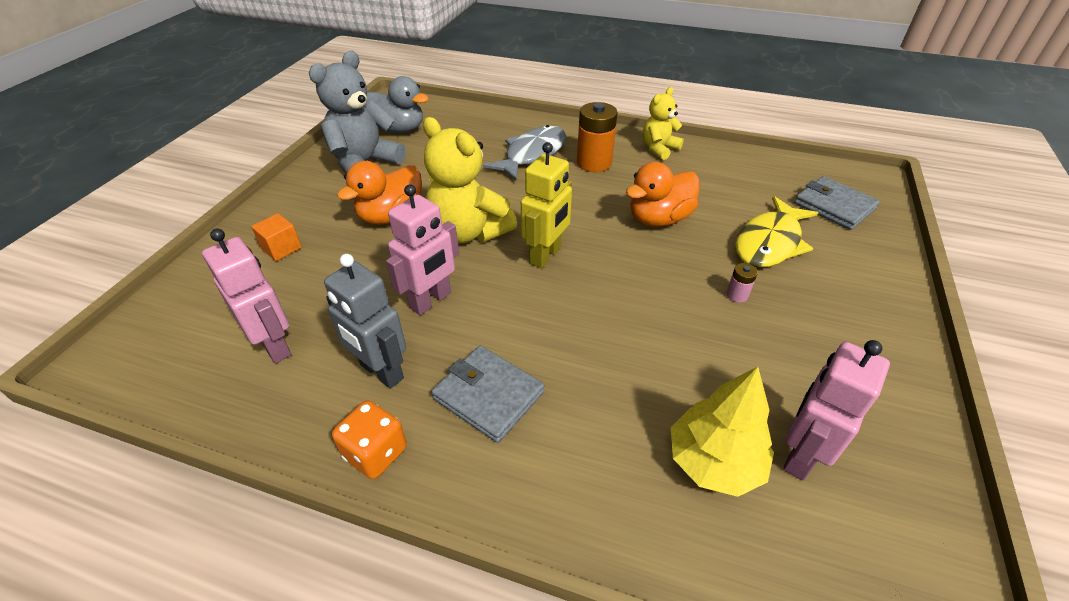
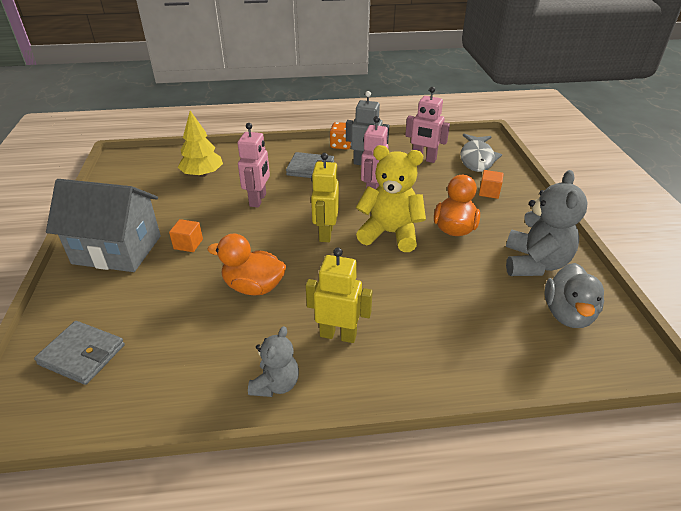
camera: 155 degrees right, 5 degrees down
(399, 129) = (567, 314): grey duck -> grey duck turned 75 degrees counterclockwise
(532, 154) = (406, 326): grey fish -> grey fish (477, 158)
(594, 163) = (338, 335): orange battery -> yellow robot
(659, 149) = (276, 384): yellow teddy bear -> grey teddy bear
(659, 219) = (253, 287): orange duck -> orange duck turned 105 degrees counterclockwise
(737, 295) = (188, 244): pink battery -> orange cube
(769, 242) = (158, 292): yellow fish -> none
(800, 455) = (163, 185): pink robot -> pink robot (258, 200)
(843, 317) = (117, 250): none -> grey house

